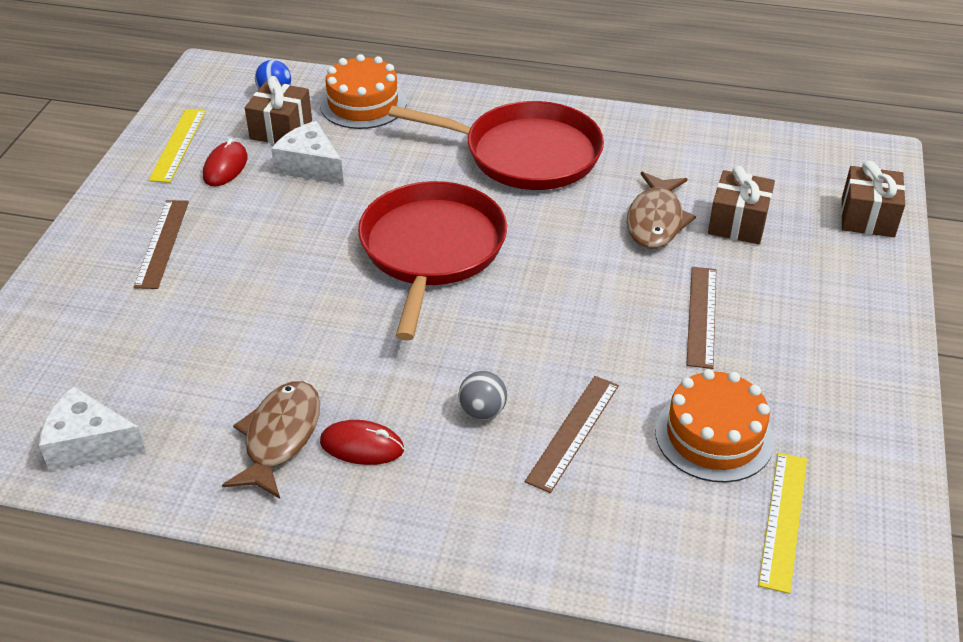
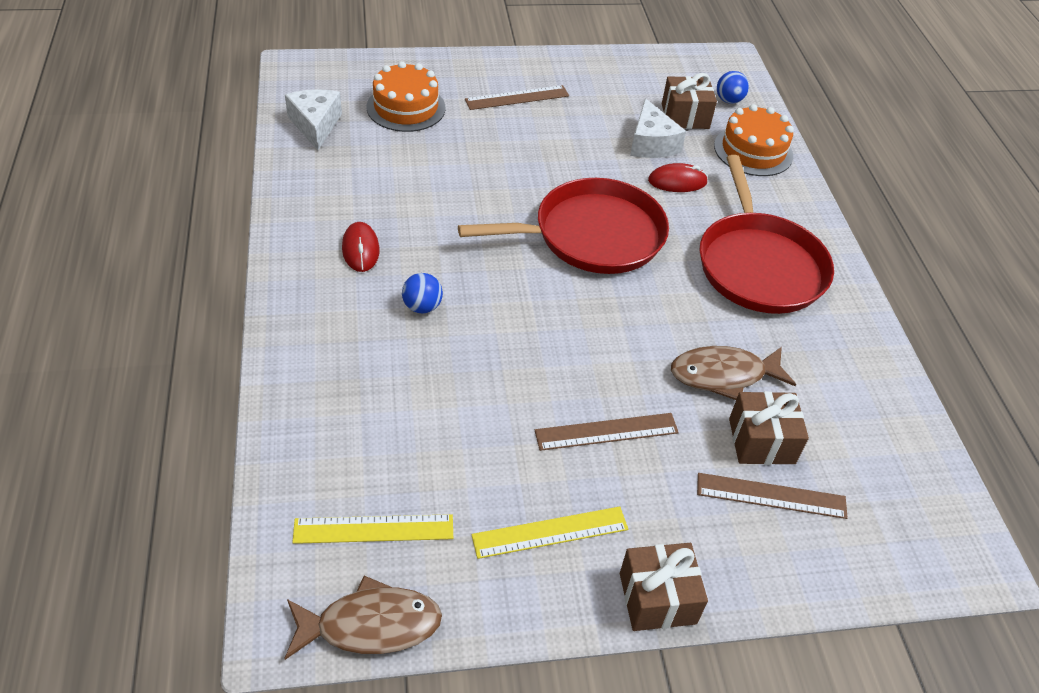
camera: 65 degrees right, 5 degrees up
(178, 145) = (629, 72): yellow ruler -> yellow ruler (550, 532)
(225, 167) = (619, 102): red mouse -> red mouse (677, 181)
(280, 437) = (353, 207): brown fish -> brown fish (370, 625)
(310, 166) = (651, 143): white cheese -> white cheese turned 150 degrees clockwise
(482, 411) = (422, 307): grey ball -> blue ball
(573, 432) = (421, 366): brown ruler -> brown ruler (771, 496)
(714, 436) = (455, 463): orange cake -> orange cake (406, 107)
(867, 217) = (847, 559): brown gift -> brown gift (657, 598)

